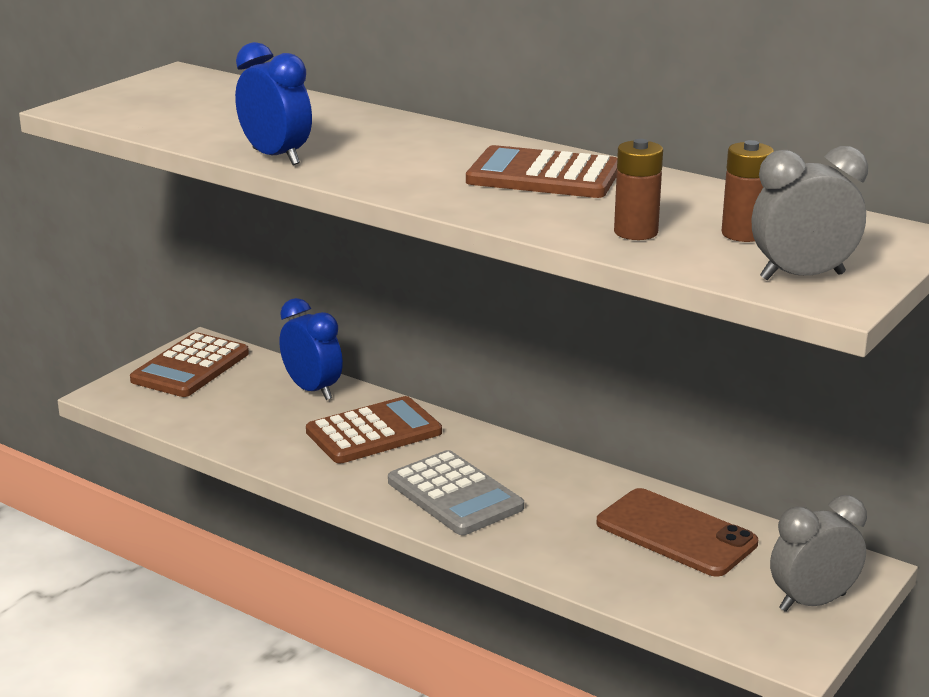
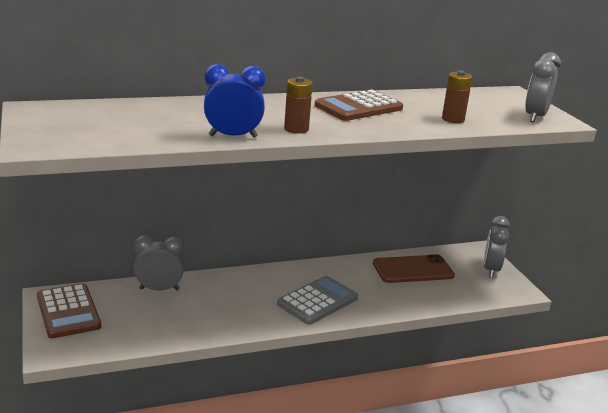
camera: 55 degrees left, 0 degrees up
(312, 390) = (159, 289): blue clock -> grey clock
(374, 432) = (229, 293): brown calculator -> none
(455, 495) = (317, 301): grey calculator -> grey calculator turned 45 degrees counterclockwise
(743, 234) = (479, 108): brown battery -> brown battery (296, 129)

